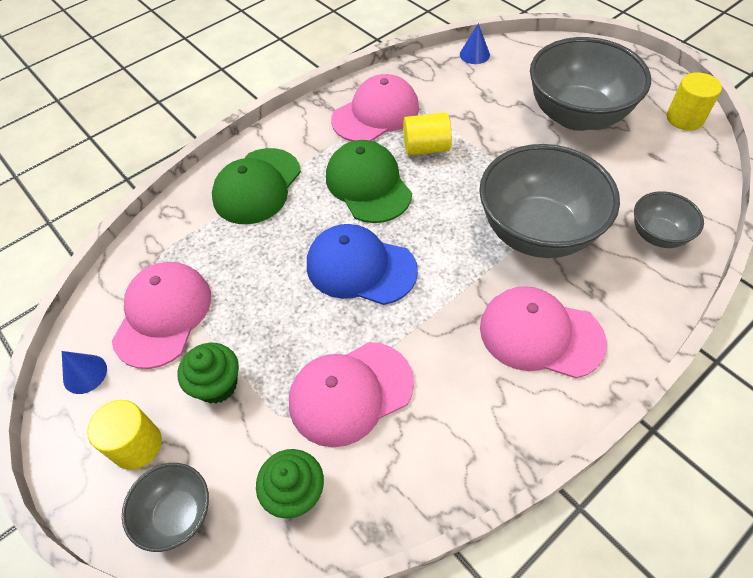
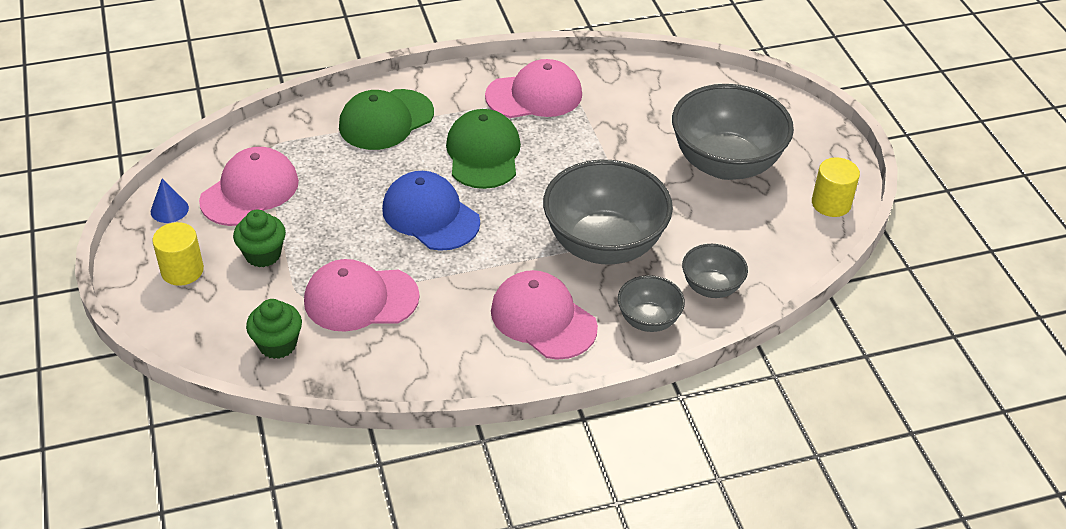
camera: 20 degrees right, 10 degrees down
(177, 514) = (187, 324): grey bowl -> grey bowl (648, 320)
(426, 148) = (558, 141): yellow cylinder -> none
(474, 54) = (672, 73): blue cone -> none

